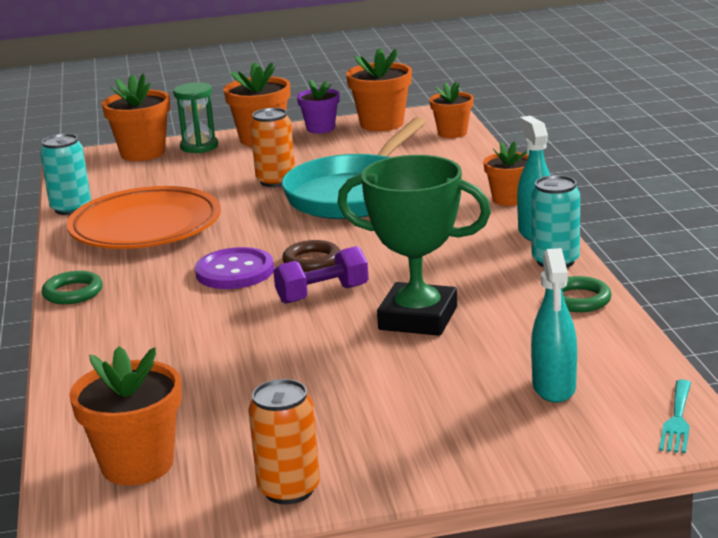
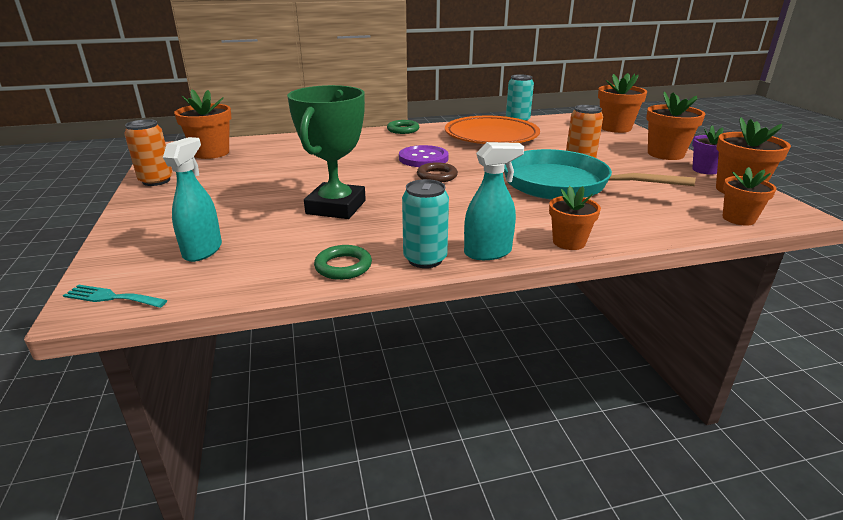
camera: 85 degrees right, 5 degrees up
(199, 147) = (636, 139): green hourglass -> none
(322, 294) = (383, 180): purple dumbbell -> none
(554, 387) = (203, 250): turquoise spray bottle -> turquoise spray bottle turned 105 degrees clockwise

